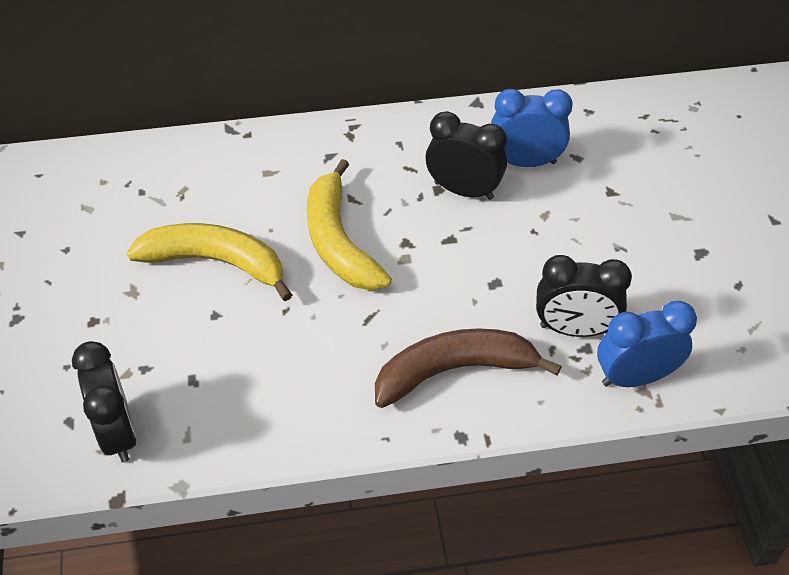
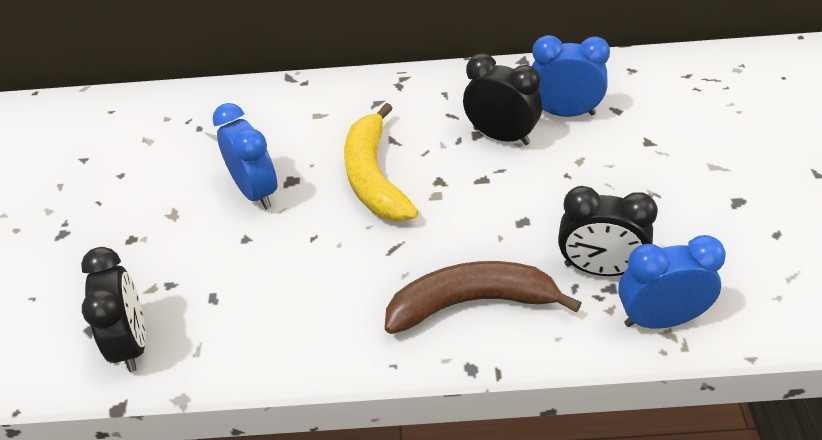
camera: 10 degrees right, 5 degrees down
(216, 262) = (255, 192): yellow banana -> blue clock

